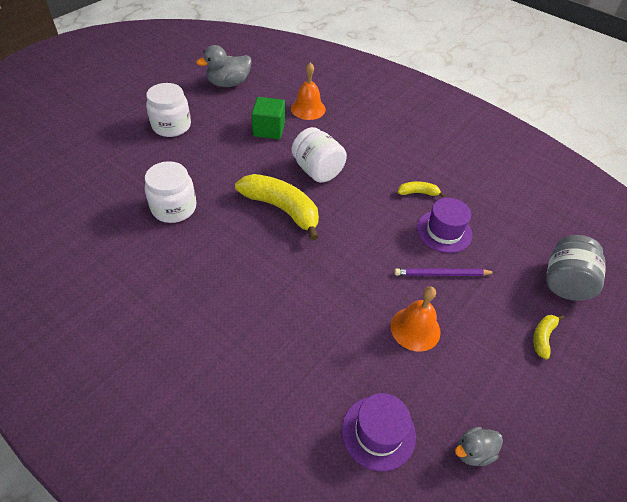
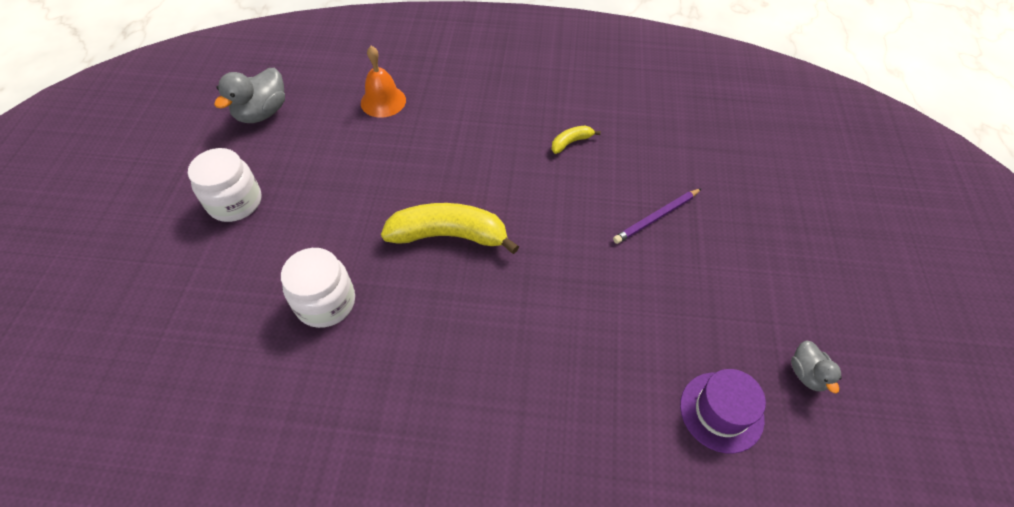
camera: 30 degrees left, 5 degrees up
(269, 129) = (359, 148): green cube -> none
(317, 170) = (452, 170): white jar -> none
(415, 328) = (675, 288): orange bell -> none
(444, 231) = (625, 171): purple hat -> none
(473, 452) = (807, 374): grey duck -> grey duck turned 45 degrees counterclockwise
(543, 337) = (781, 229): yellow banana -> none
(565, 282) = (761, 164): grey jar -> none

